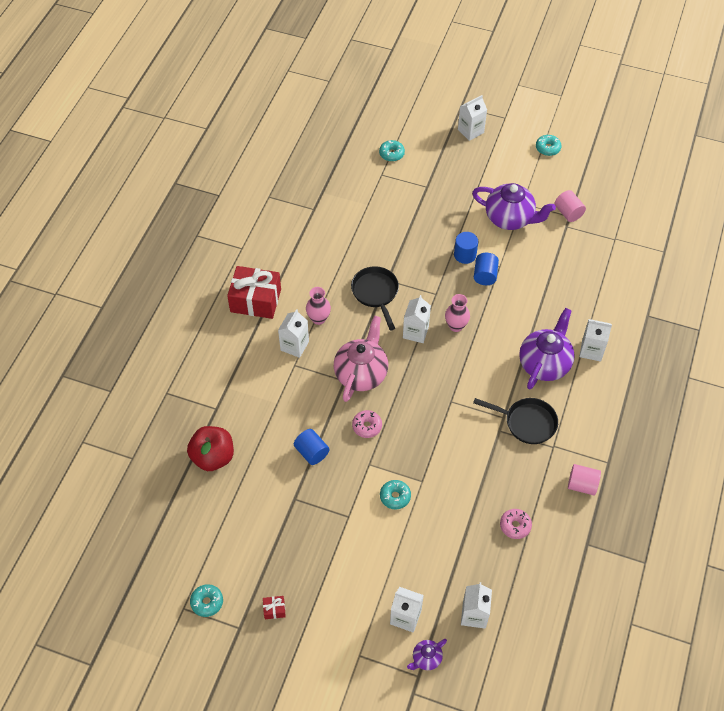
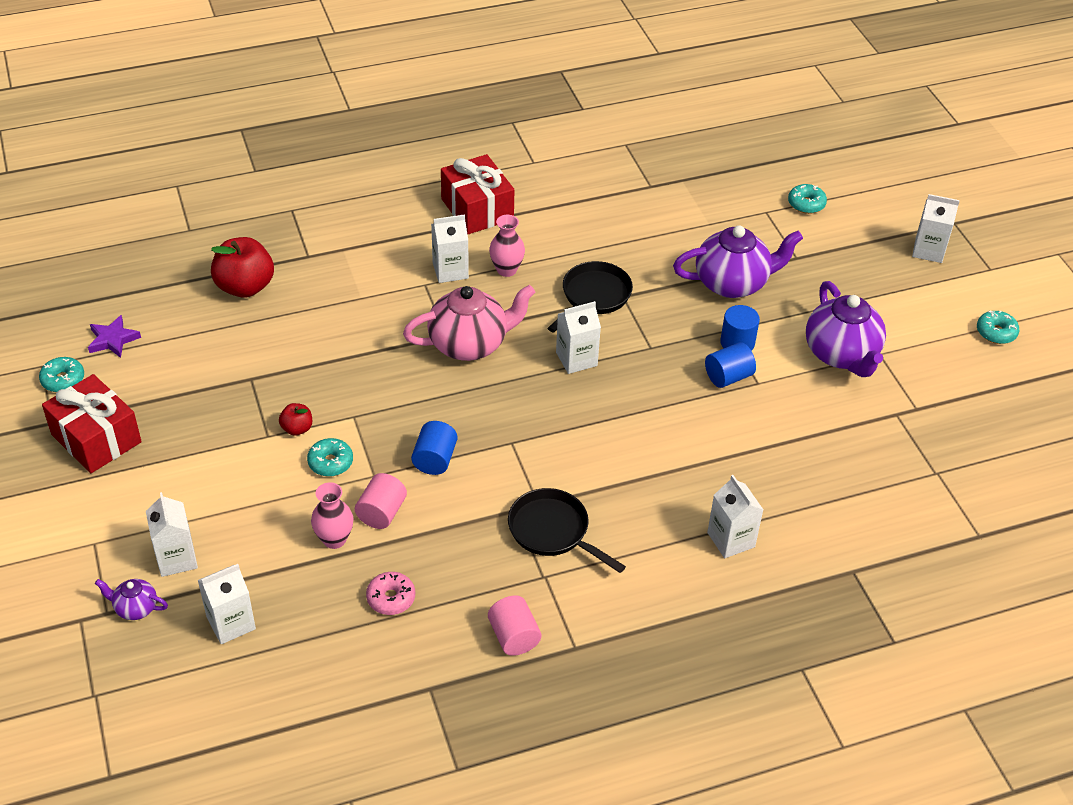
camera: 50 degrees right, 10 degrees down
(195, 555) = (113, 339): none -> purple star
(274, 609) = (96, 438): red gift -> red gift, size x2.49
(312, 452) = (324, 360): blue cylinder -> blue cylinder (435, 459)
(355, 498) = (297, 428): none -> red apple
(367, 426) = (403, 387): pink donut -> none
(456, 326) = (624, 390): pink vase -> pink vase (334, 539)
(527, 423) = (553, 531): black pan -> black pan turned 150 degrees clockwise
(544, 364) = (659, 503): purple teapot -> purple teapot (733, 283)
(568, 213) = (919, 405): pink cylinder -> pink cylinder (381, 513)

